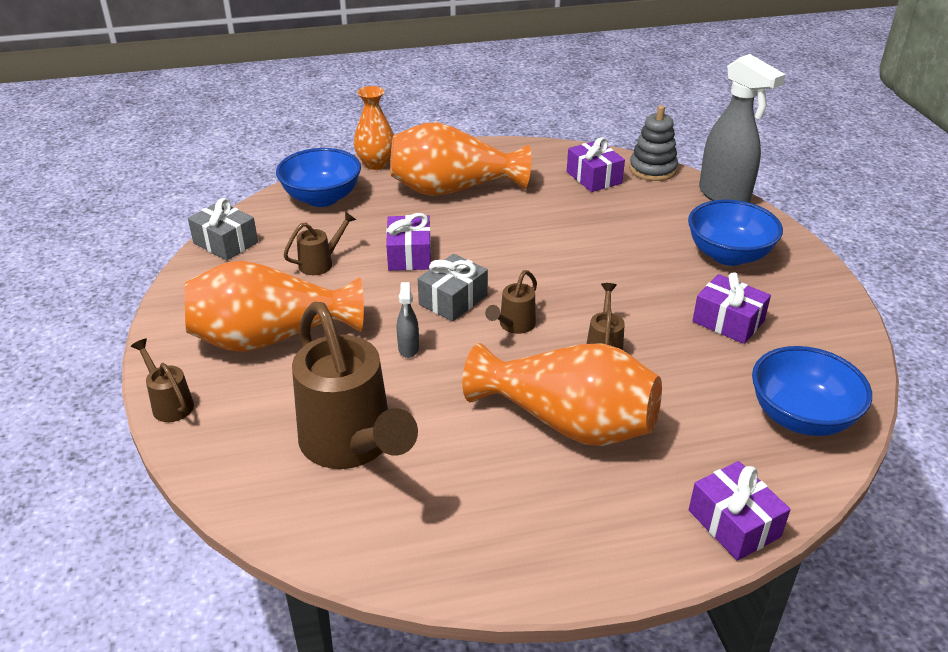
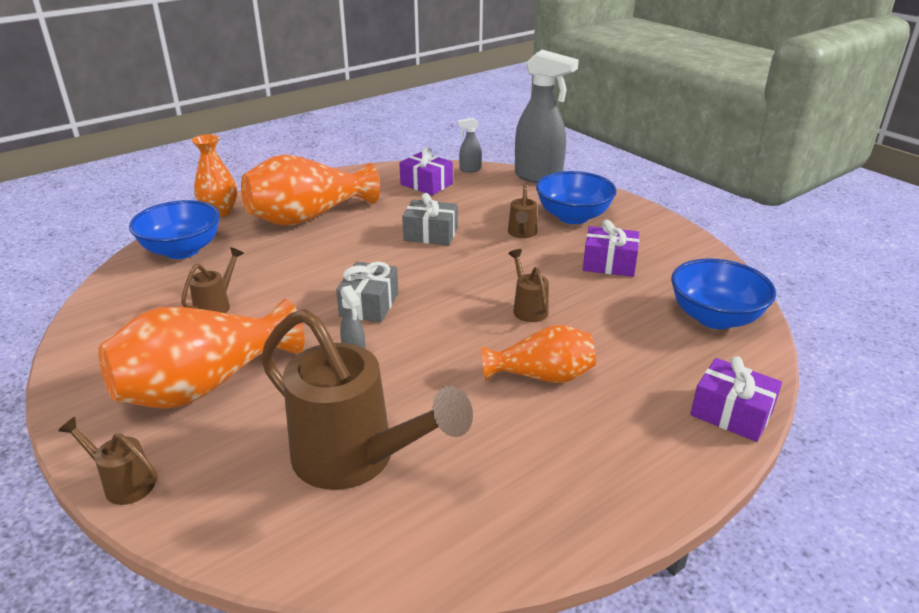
camera: 25 degrees left, 5 degrees down
(225, 243) = (99, 311): grey gift -> grey gift (430, 234)
(409, 255) = (302, 278): purple gift -> none
(514, 326) = (439, 311): brown watering can -> brown watering can (522, 234)
(568, 422) = (542, 376): orange vase -> orange vase, size x0.61
(652, 169) = (469, 170): grey stacking toy -> grey spray bottle

